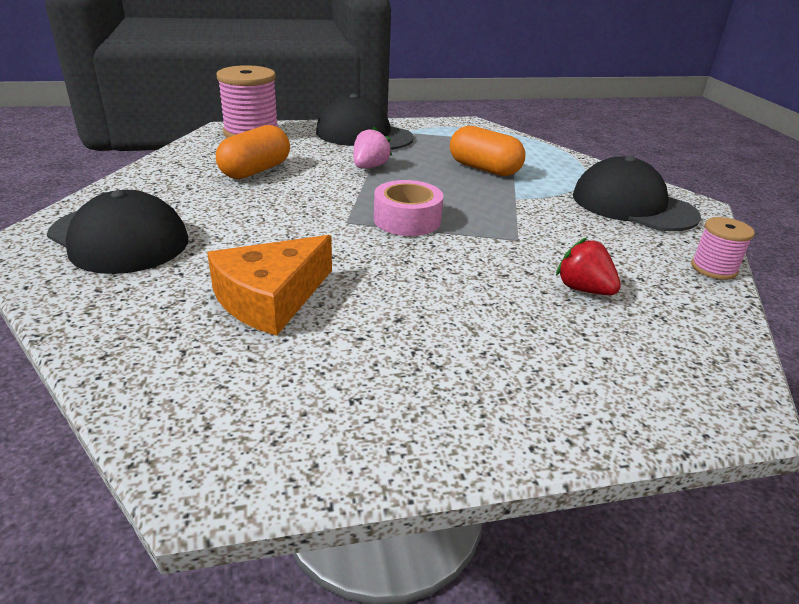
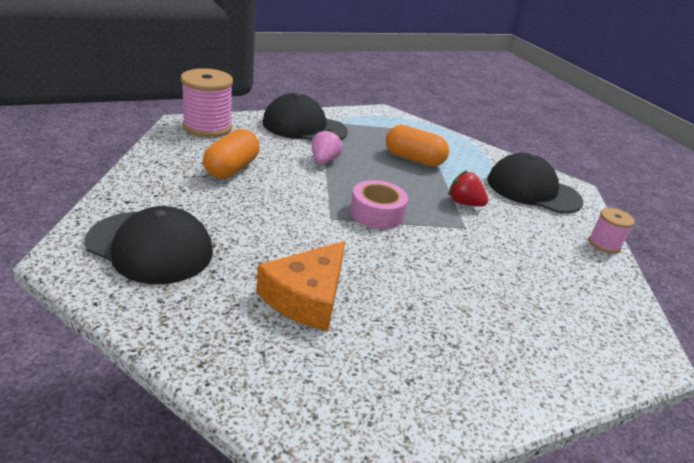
camera: 15 degrees left, 0 degrees up
(583, 289) = (527, 269): red strawberry -> red strawberry (464, 203)

